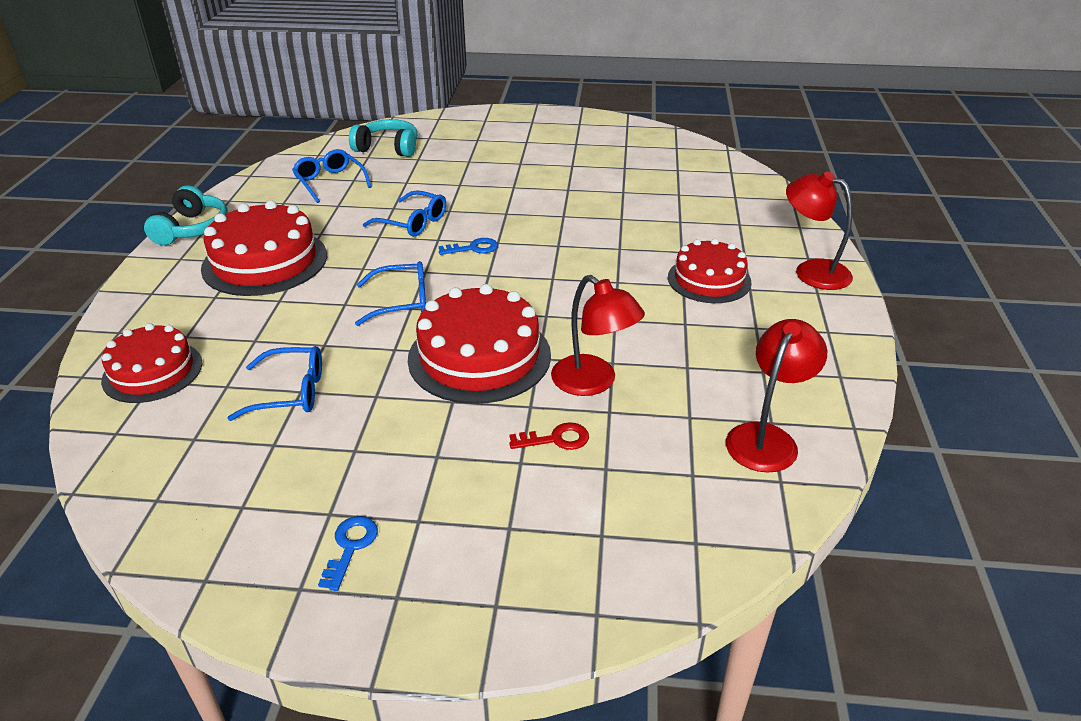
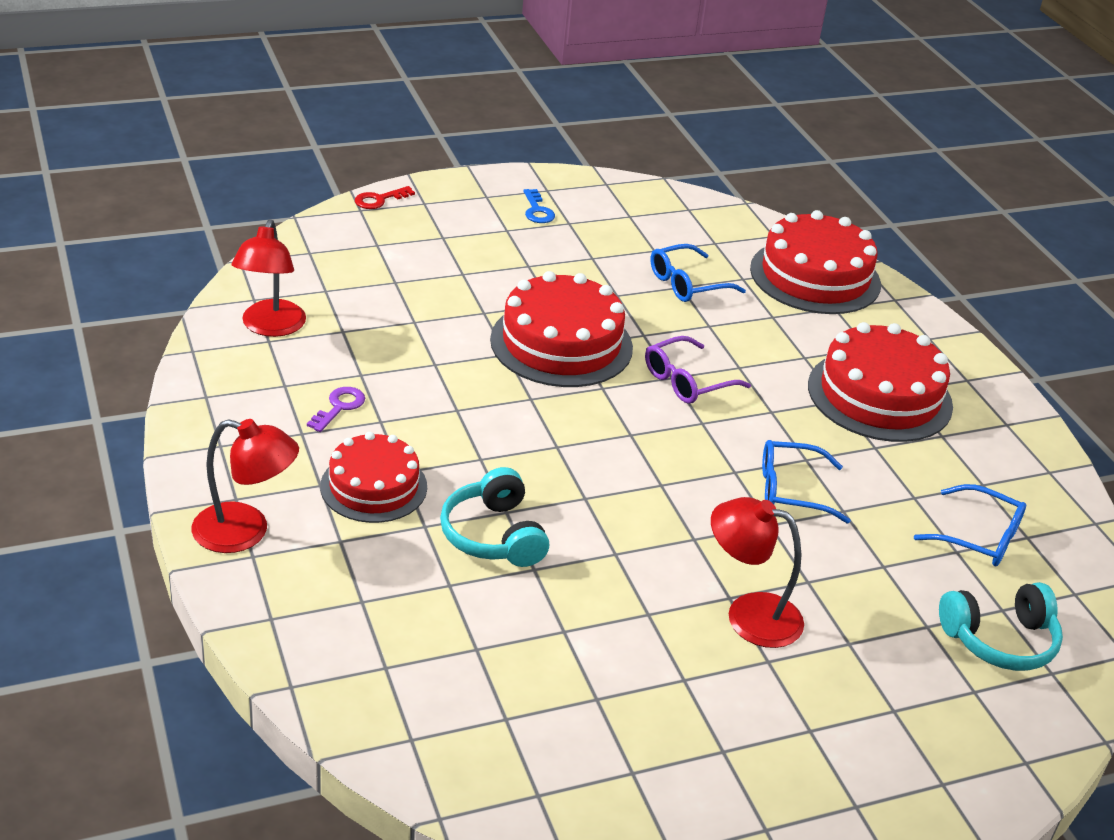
camera: 150 degrees right, 0 degrees up
(152, 371) = (815, 276): red cake -> red cake, size x1.53
(192, 229) = (1017, 418): turquoise headphones -> turquoise headphones (493, 535)
(402, 302) = (687, 381): blue glasses -> purple glasses
(473, 248) = (681, 467): blue key -> none
(556, 439) = (446, 293): red key -> red key (379, 200)
(593, 383) = (442, 342): red lamp -> red lamp (749, 615)
(717, 341) = (339, 407): none -> purple key

